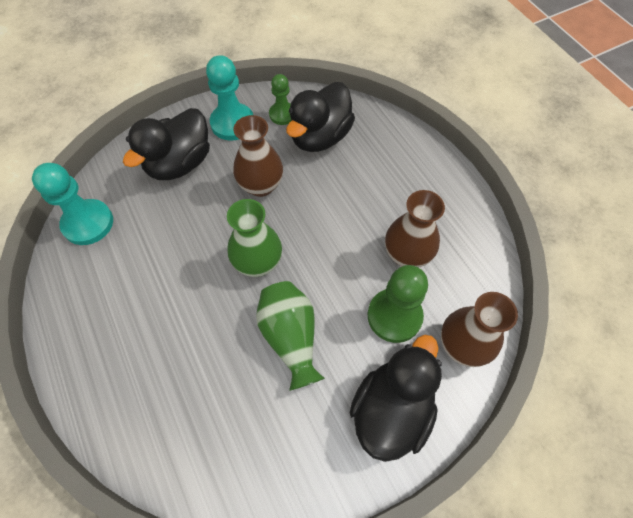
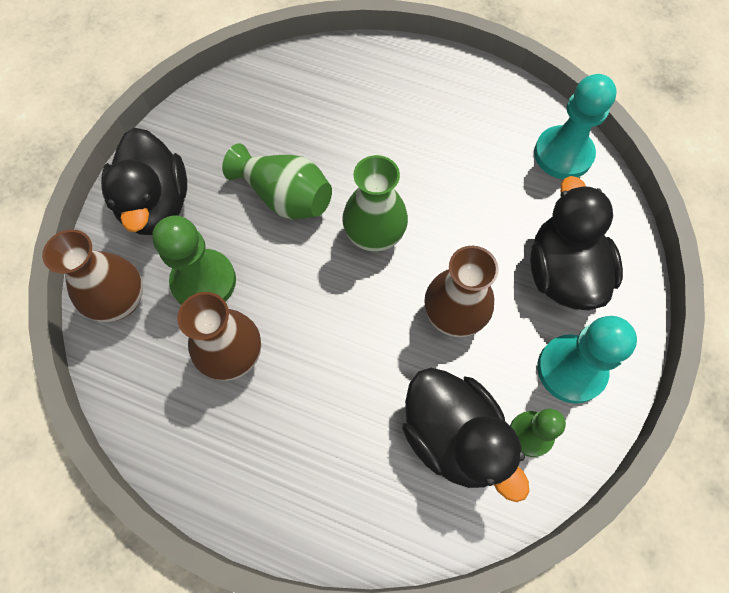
camera: 140 degrees right, 5 degrees up
(320, 137) = (453, 436): black duck -> black duck turned 150 degrees clockwise

